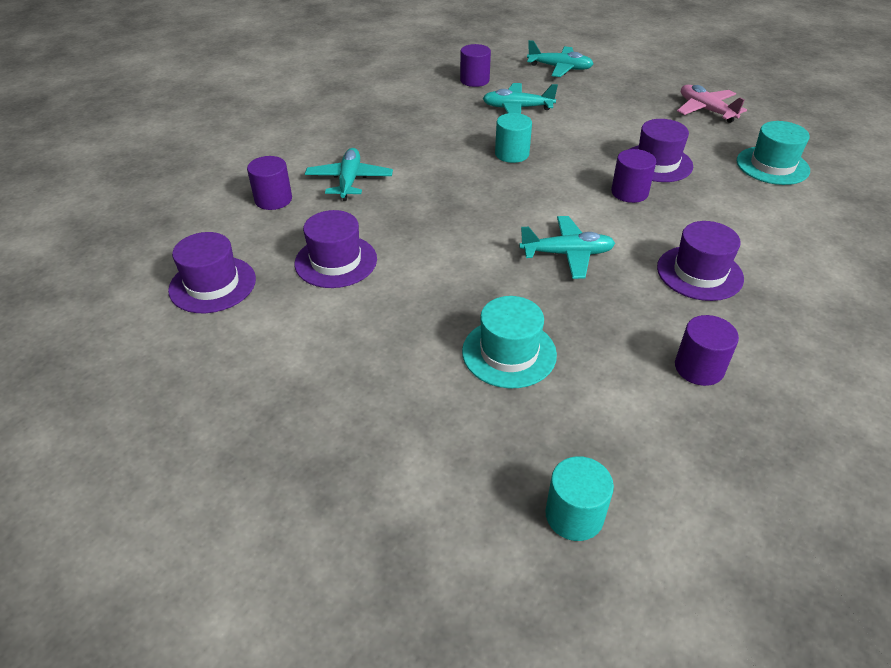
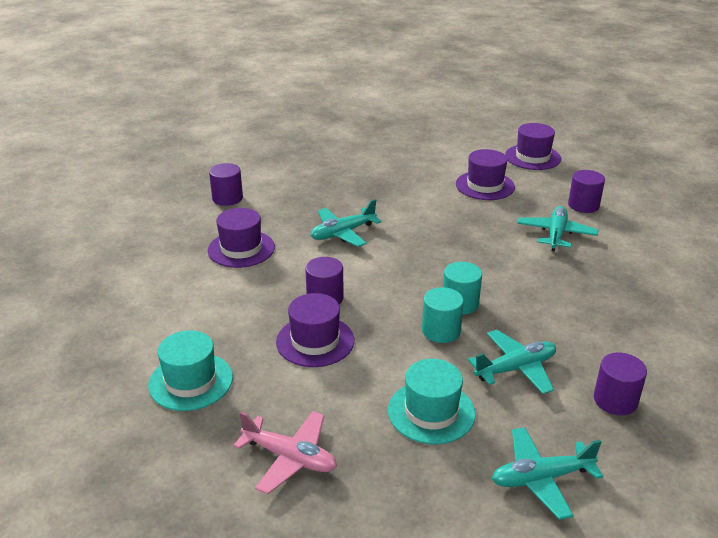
camera: 150 degrees right, 10 degrees down
(349, 181) = (556, 234): turquoise plane -> turquoise plane turned 135 degrees counterclockwise
(509, 353) = (337, 176): turquoise hat -> turquoise hat (431, 412)
(574, 515) = (268, 139): turquoise cylinder -> turquoise cylinder (441, 331)

